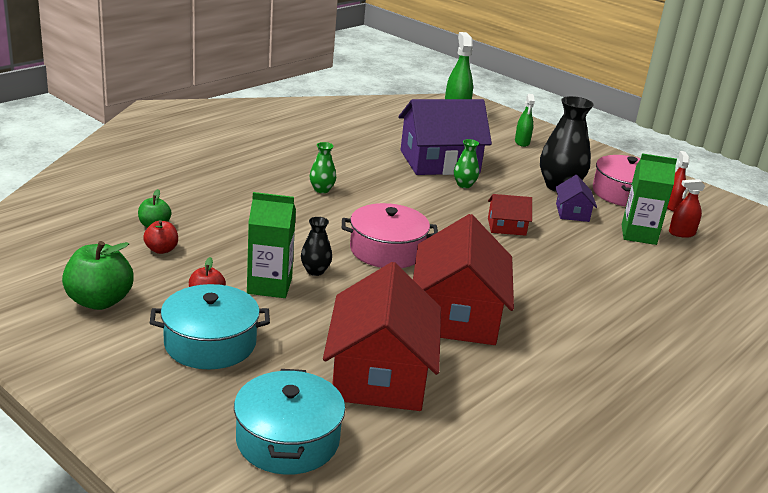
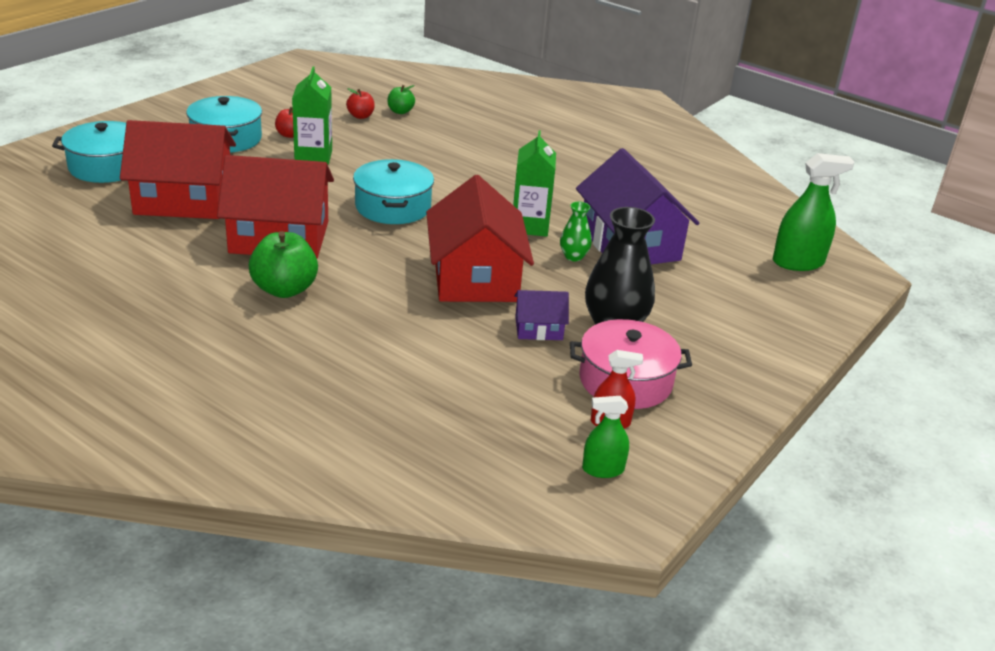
camera: 85 degrees right, 5 degrees up
(99, 301) = (279, 102): green apple -> green apple (284, 289)
(315, 271) = (343, 174): black vase -> none
(322, 190) = (509, 176): green vase -> none
(387, 250) = (393, 207): pink pot -> turquoise pot
(506, 227) = (475, 277): red house -> red house, size x2.14
(522, 142) = (747, 309): green spray bottle -> green spray bottle (603, 469)
(638, 234) = (498, 376): green carton -> green carton (530, 226)
(681, 233) = (520, 417): red spray bottle -> none

